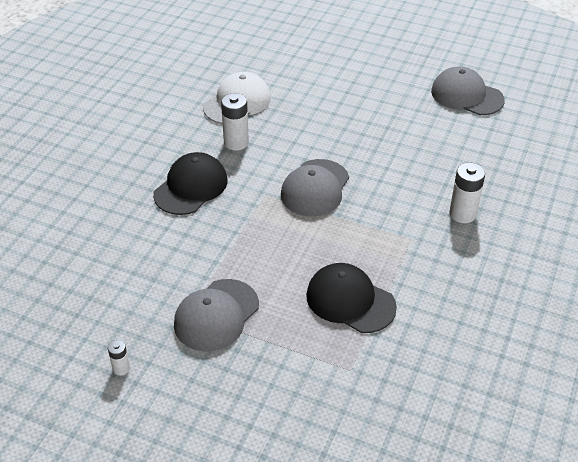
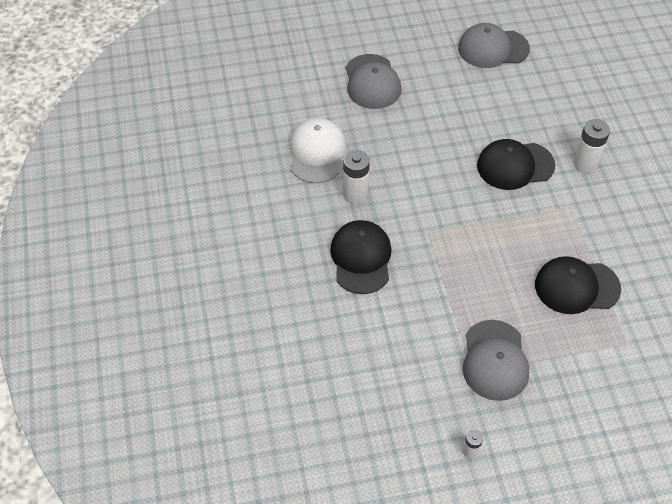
camera: 35 degrees left, 10 degrees up
(315, 188) = (459, 202): grey cap -> grey cap (372, 82)
(393, 185) = (515, 166): none -> black cap

